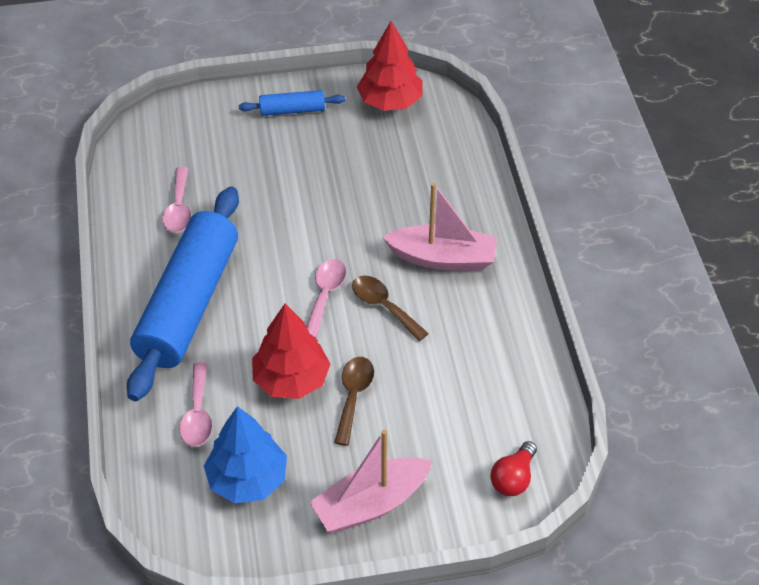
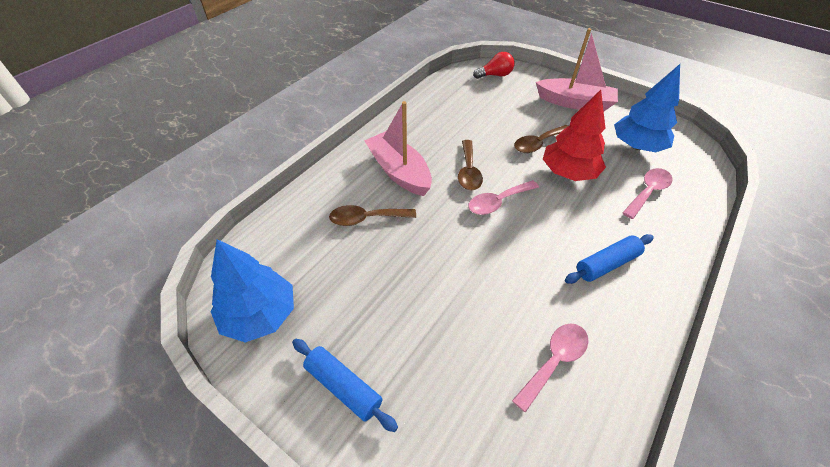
camera: 135 degrees left, 0 degrees up
(189, 304) = (606, 264): blue rolling pin -> blue rolling pin, size x0.44
(390, 101) = (259, 315): red tree -> blue tree
(411, 201) = (366, 219): none -> brown spoon

